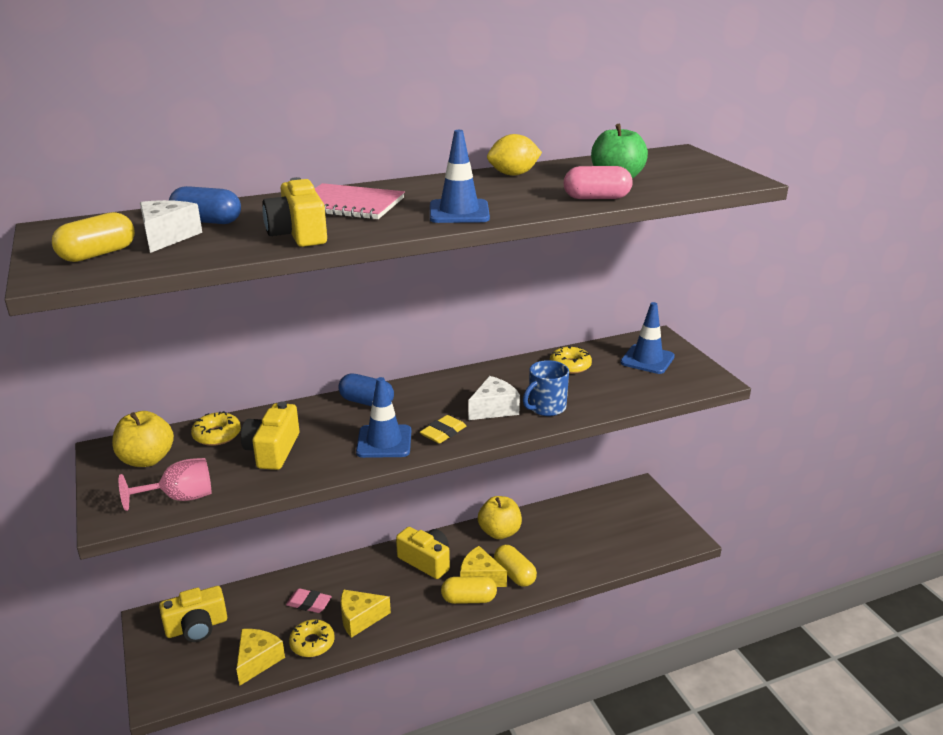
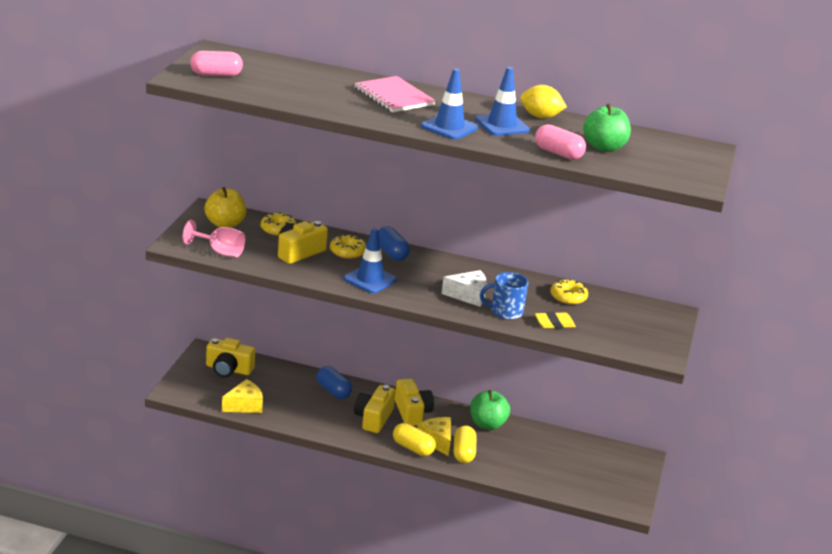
camera: 35 degrees right, 0 degrees up
(98, 254) = (216, 75): yellow capsule -> pink capsule
(167, 237) = (263, 78): white cheese -> none
(207, 221) = (298, 76): blue capsule -> blue capsule (333, 391)
(298, 234) = (333, 103): yellow camera -> yellow camera (373, 418)
(309, 603) = (307, 394): pink eraser -> none
(312, 643) = (286, 415): yellow donut -> yellow donut (347, 252)
(360, 619) = (329, 419): yellow cheese -> none
(443, 433) = (413, 292): yellow eraser -> yellow eraser (554, 323)
(499, 532) = (487, 424): yellow apple -> green apple
(647, 359) = (635, 321): blue traffic cone -> blue traffic cone (501, 125)

